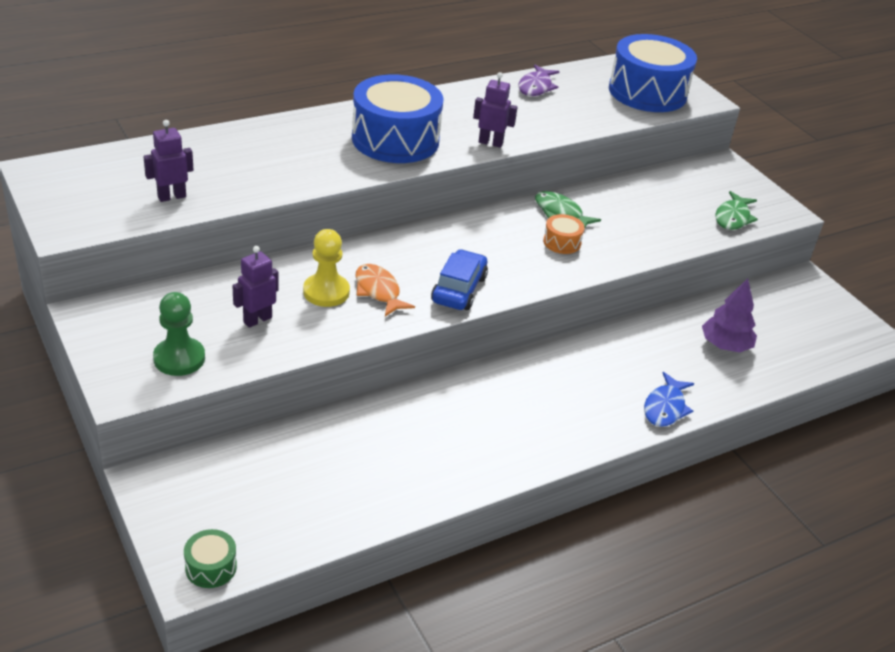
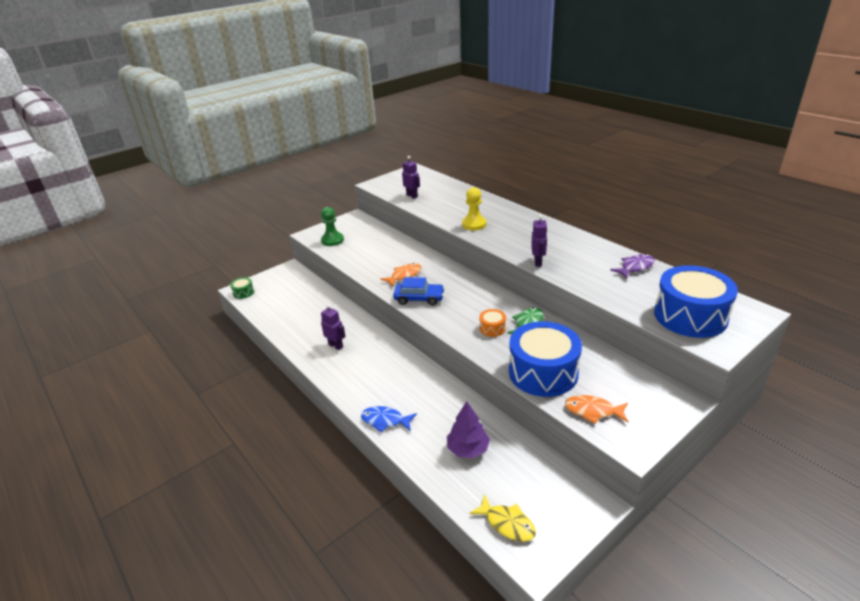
camera: 85 degrees right, 5 degrees down
(257, 320) = (366, 250): purple robot -> purple robot (336, 345)
(326, 292) = (396, 262): yellow pawn -> yellow pawn (474, 224)
(395, 139) = (512, 234): blue drum -> blue drum (543, 372)
(536, 87) = (635, 267): purple fish -> purple fish turned 135 degrees clockwise
(733, 217) = (593, 411): green fish -> orange fish
(832, 343) = (507, 523): none -> yellow fish

